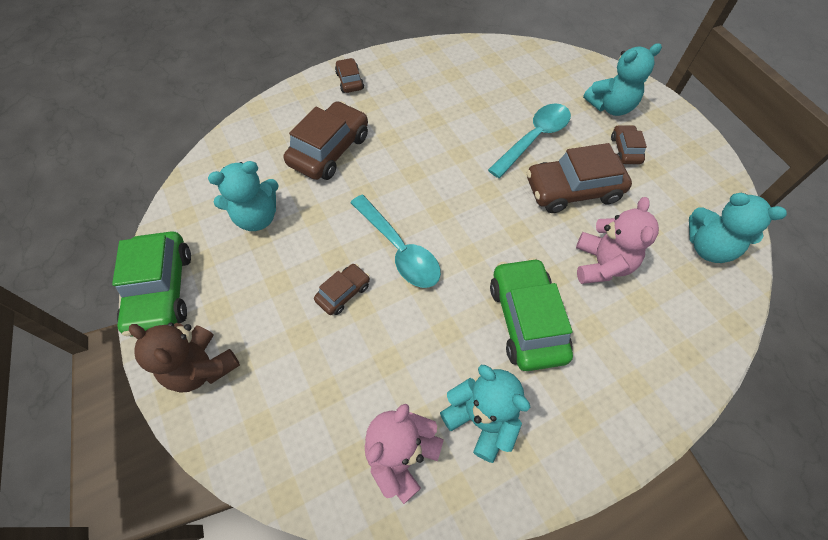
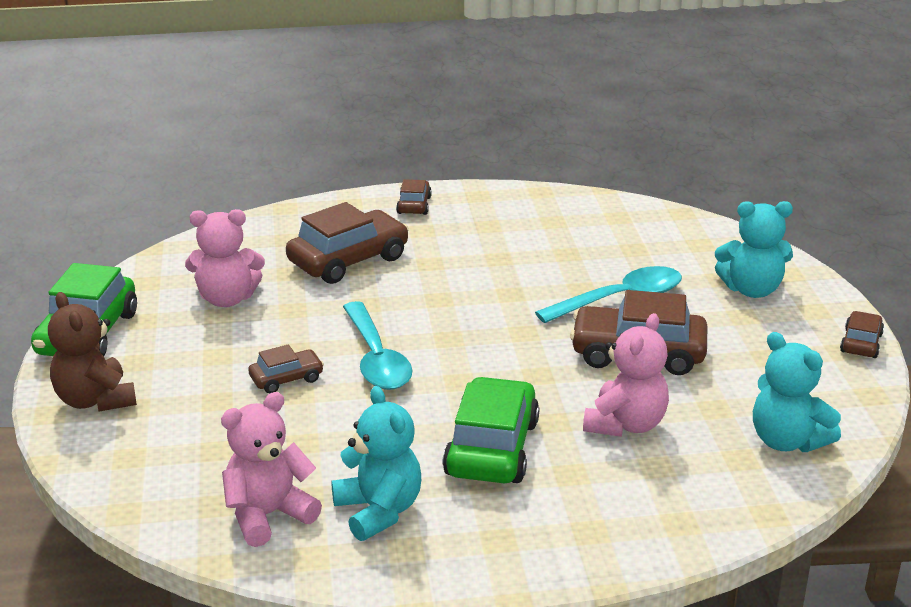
camera: 20 degrees right, 30 degrees down
(257, 217) = (227, 299): turquoise teddy bear -> pink teddy bear
(625, 150) = (740, 332): brown car -> brown car (861, 343)

